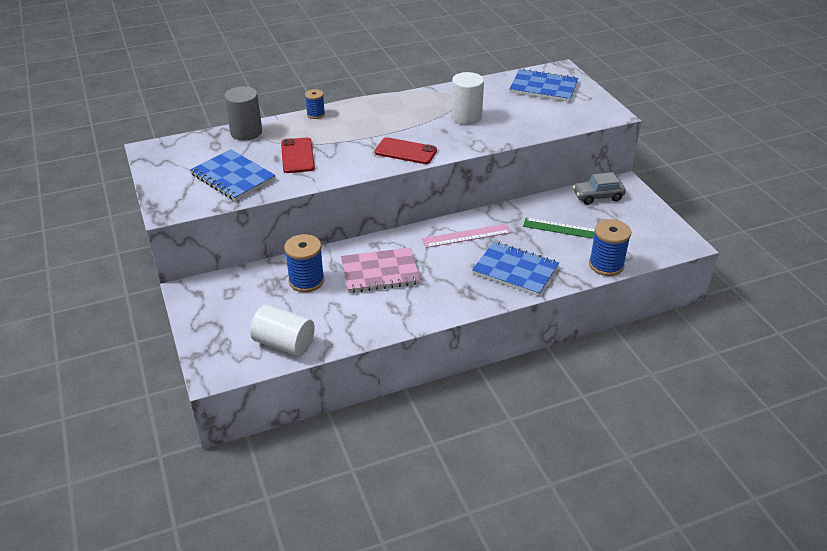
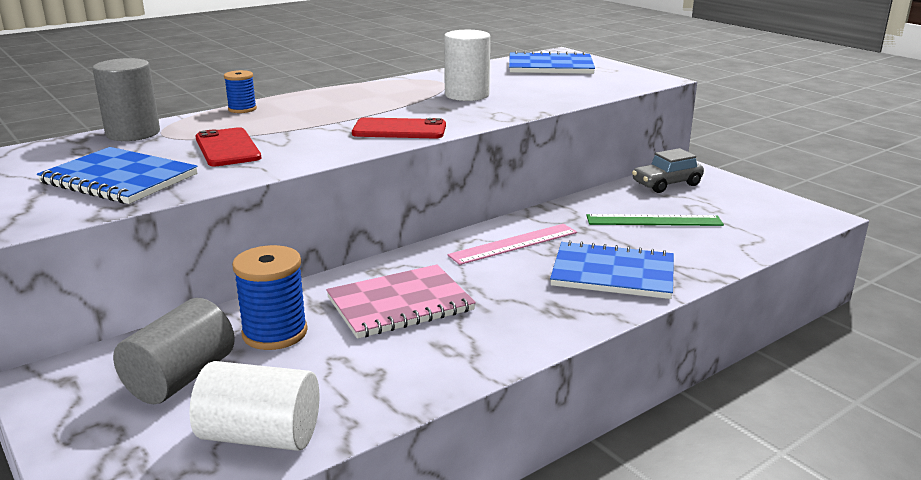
camera: 15 degrees left, 15 degrees down
(253, 302) = (180, 378): none -> grey cylinder
(606, 265) = (737, 251): blue spool -> none

